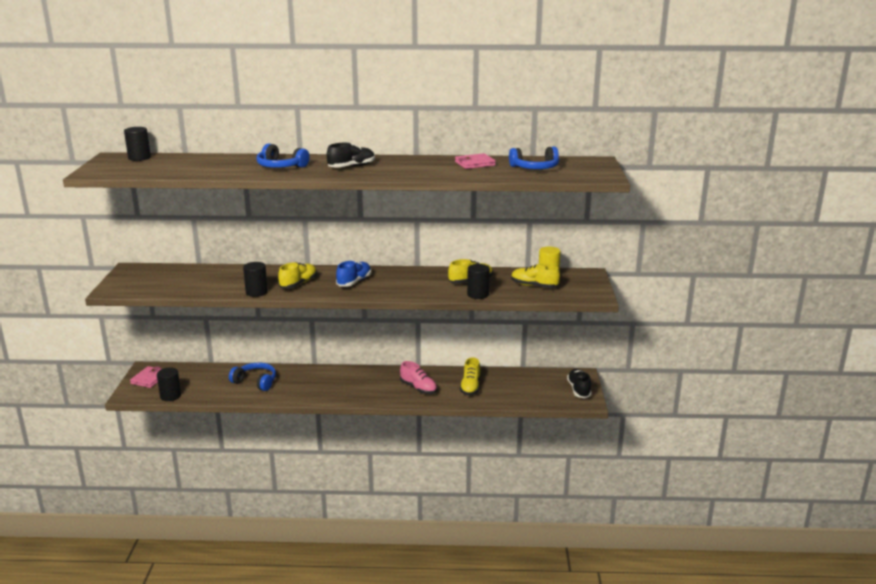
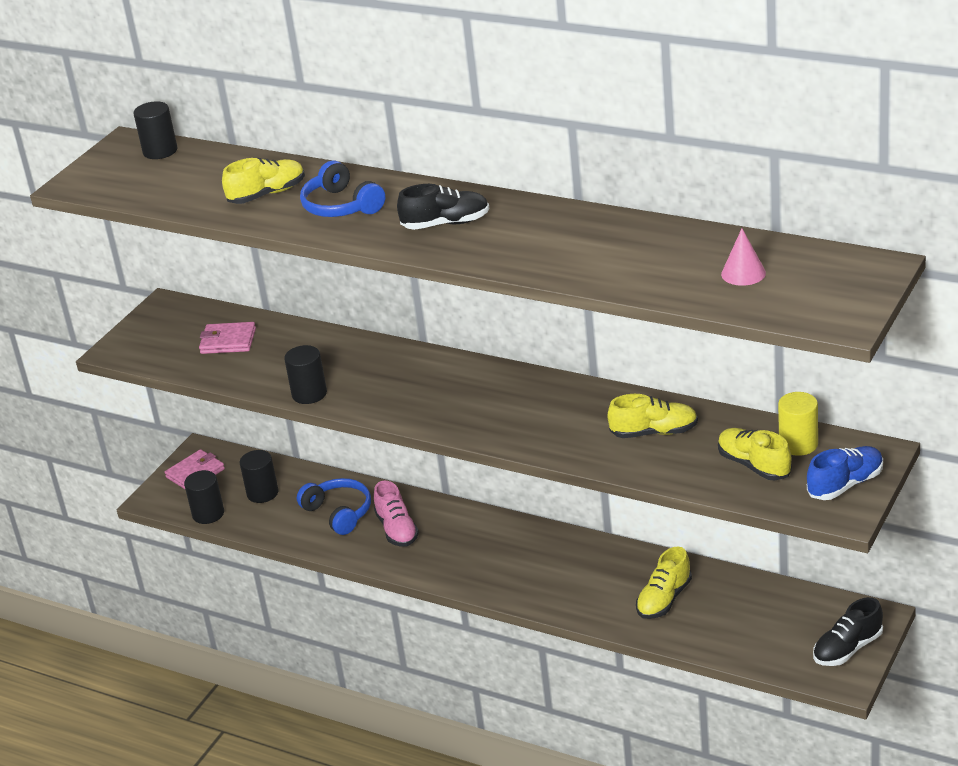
camera: 30 degrees right, 10 degrees up
(298, 284) = (381, 386): yellow shoe -> yellow shoe (267, 194)
(354, 282) = (467, 397): blue shoe -> blue shoe (845, 484)
(418, 388) = (578, 583): pink shoe -> pink shoe (397, 529)
(475, 164) = (651, 244): pink wallet -> pink wallet (228, 341)
(478, 294) = (643, 467): black cylinder -> black cylinder (262, 493)
(535, 168) = (743, 273): blue headphones -> pink cone
(579, 390) = (847, 649): black shoe -> black shoe turned 150 degrees counterclockwise

